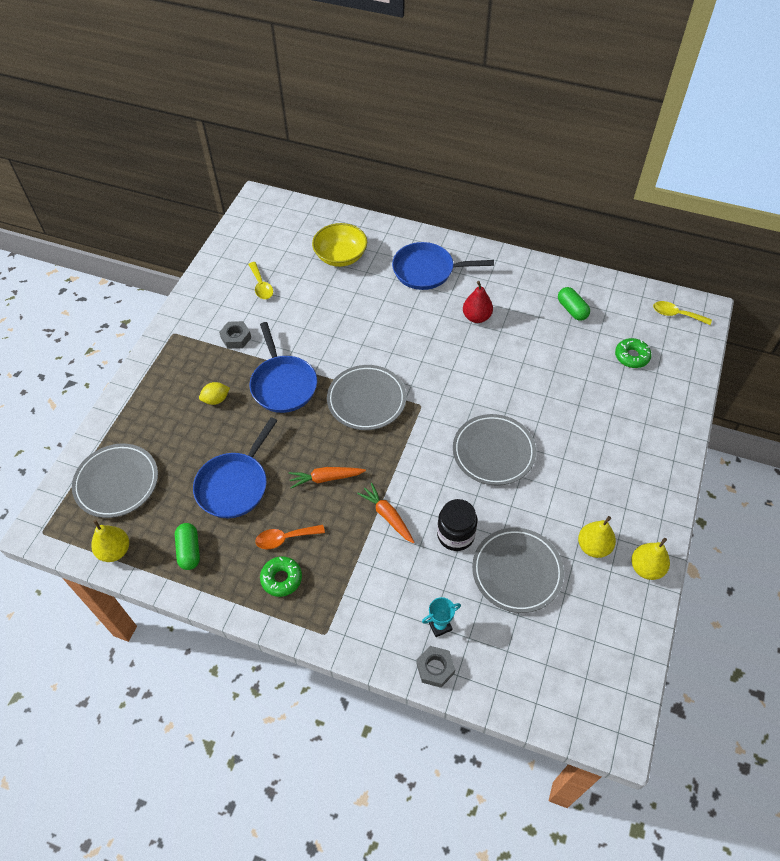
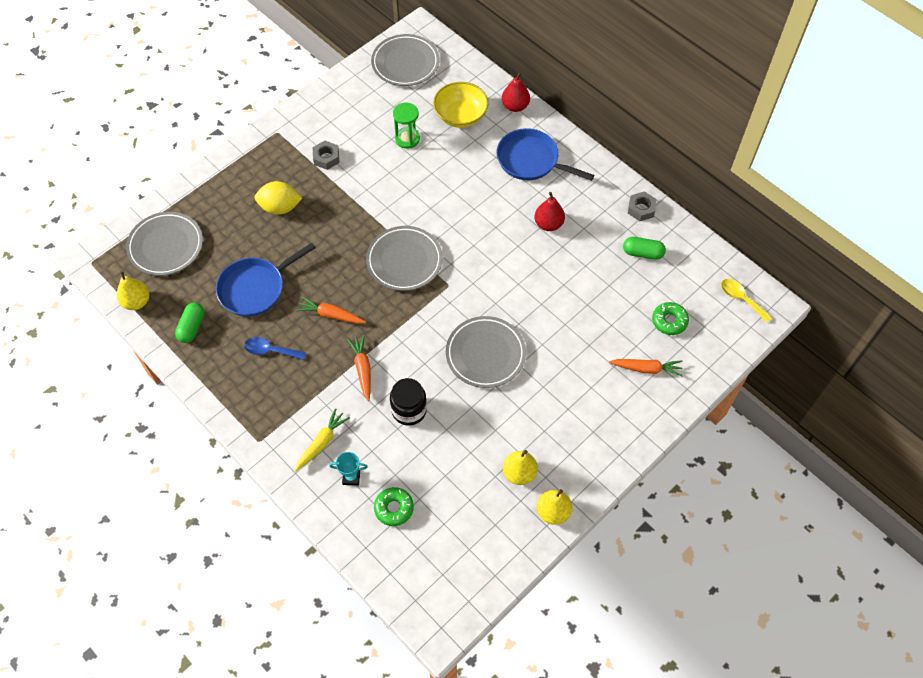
camera: 25 degrees right, 5 degrees up
(216, 399) = (280, 207): yellow lemon -> yellow lemon, size x1.58
(261, 286) = (374, 117): yellow spoon -> none
(281, 579) = (249, 382): green donut -> green donut (394, 508)
(283, 384) = (342, 217): blue pan -> none
(285, 538) = (270, 350): orange spoon -> blue spoon
(304, 293) = (407, 139): none -> green hourglass
(384, 231) = (515, 106): none -> red pear
(390, 605) = (322, 442): none -> yellow carrot
(435, 668) = (327, 508): grey nut -> grey nut (641, 209)
(517, 571) = (441, 464): grey plate -> grey plate (405, 63)
(572, 310) = (642, 253): green capsule -> green capsule turned 75 degrees counterclockwise
(640, 404) = (646, 369): none -> orange carrot

